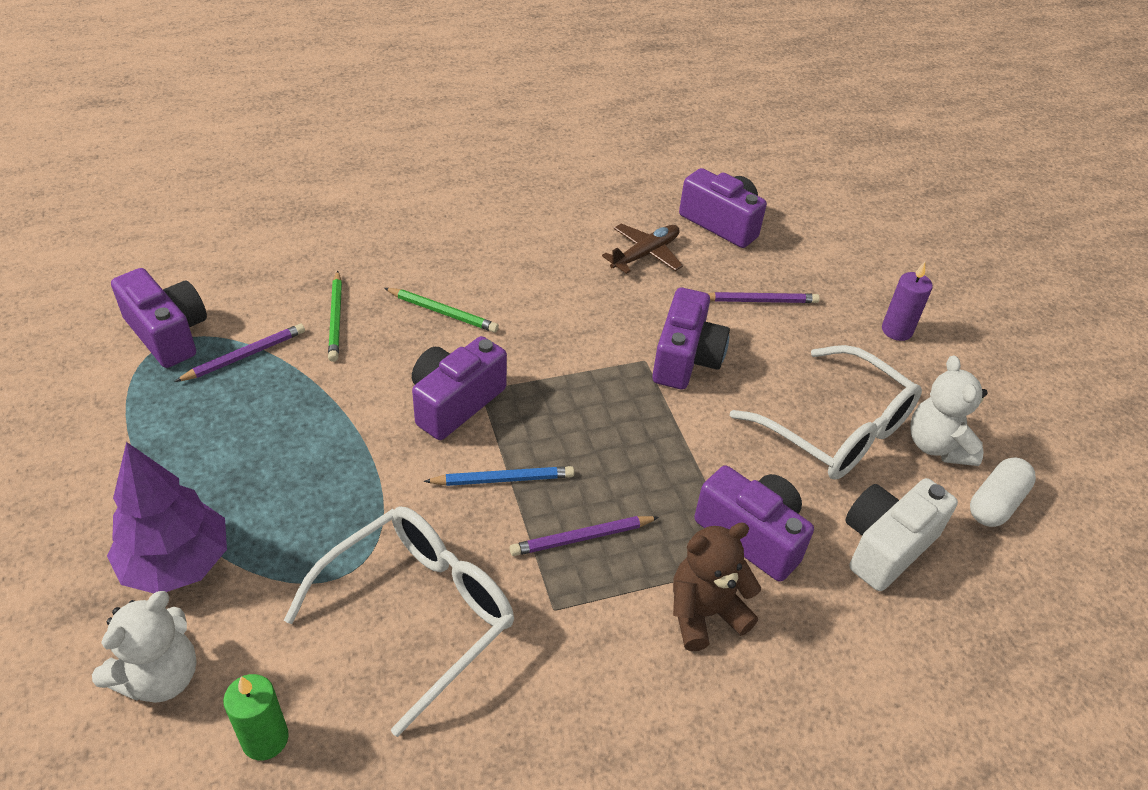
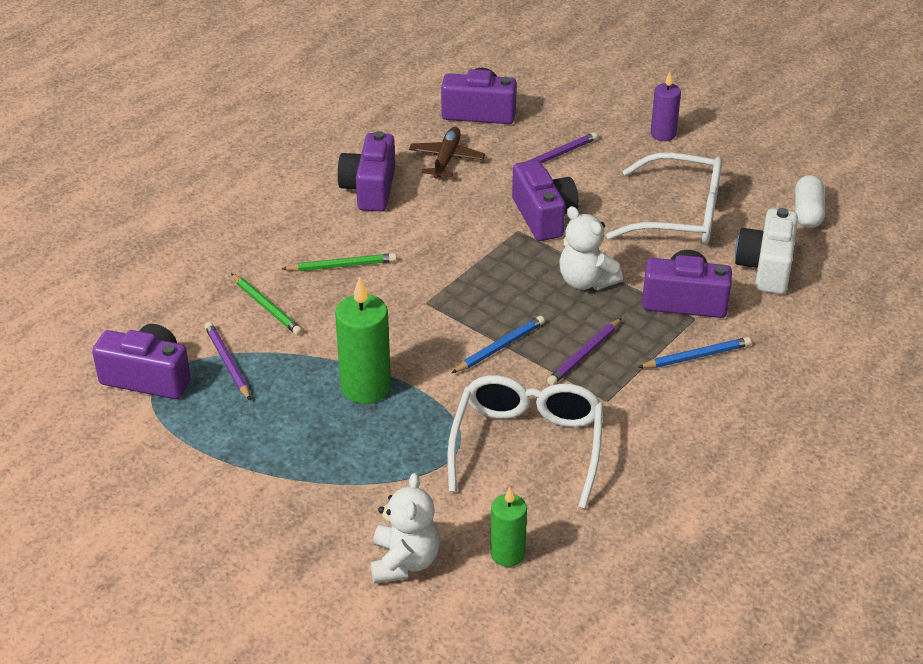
camera: 30 degrees left, 5 degrees down
(176, 564) = (339, 503): purple tree -> none
(245, 355) = (227, 363): purple pencil -> purple pencil turned 45 degrees counterclockwise
(333, 450) = (365, 387): none -> green candle
(455, 402) = (416, 318): purple camera -> purple camera (370, 189)
(705, 613) = (696, 356): brown teddy bear -> blue pencil
(937, 446) = (748, 195): white teddy bear -> white teddy bear (586, 281)

